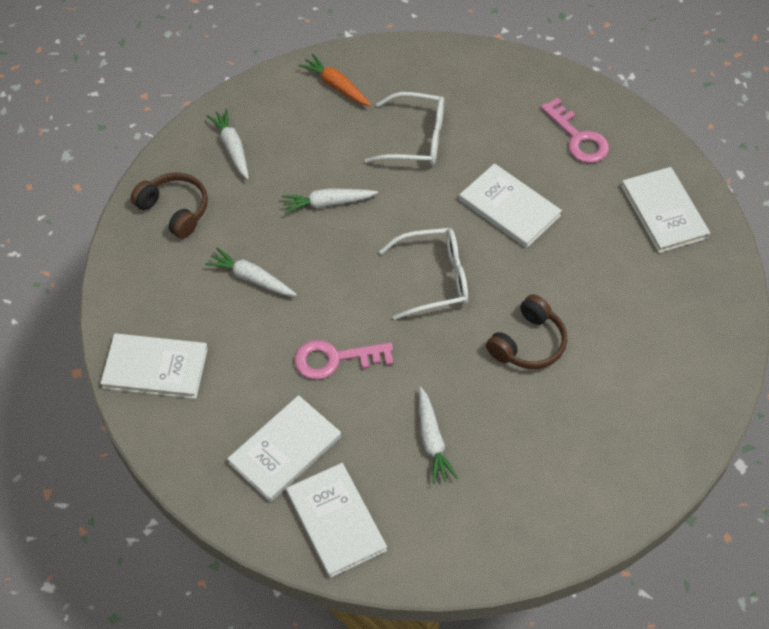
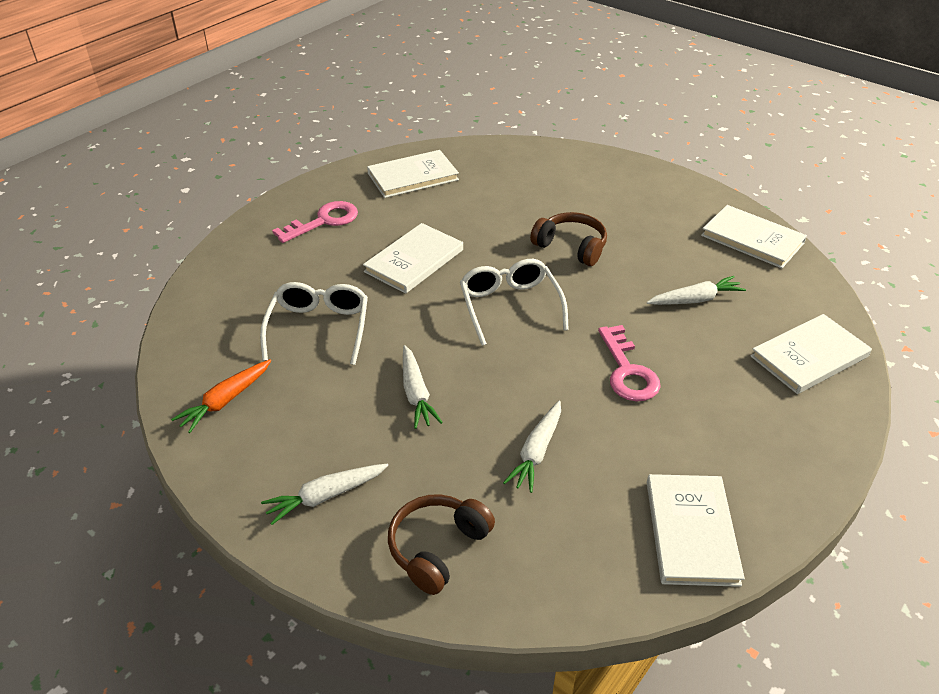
camera: 95 degrees left, 15 degrees down
(285, 450) = (750, 400): white book -> white book (752, 239)

